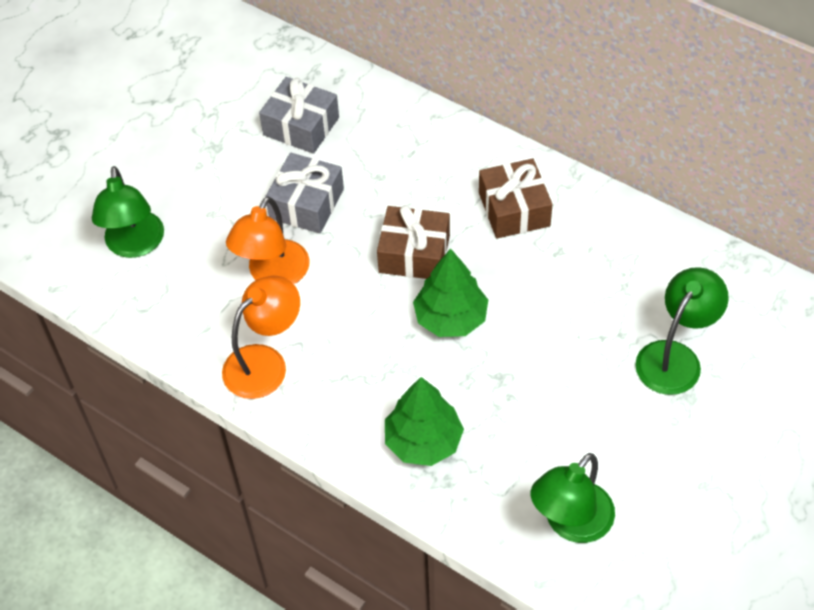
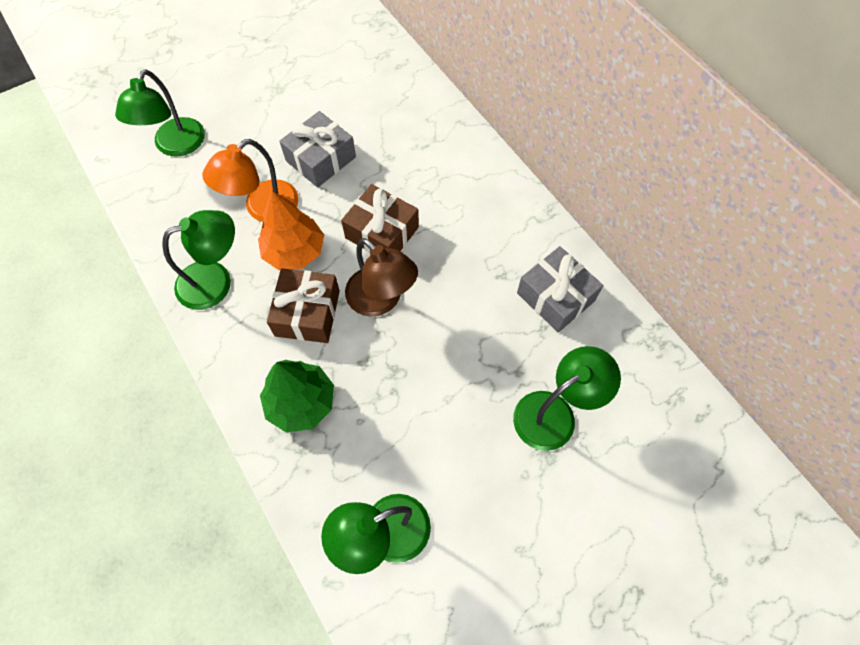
camera: 20 degrees right, 10 degrees up
(265, 362) = (215, 281): orange lamp -> green lamp
(301, 126) = (351, 94): grey gift -> grey gift (555, 297)
(333, 304) = (294, 251): none -> orange tree
(450, 318) = (381, 300): green tree -> brown lamp
(514, 209) = (483, 224): brown gift -> brown gift (307, 313)

